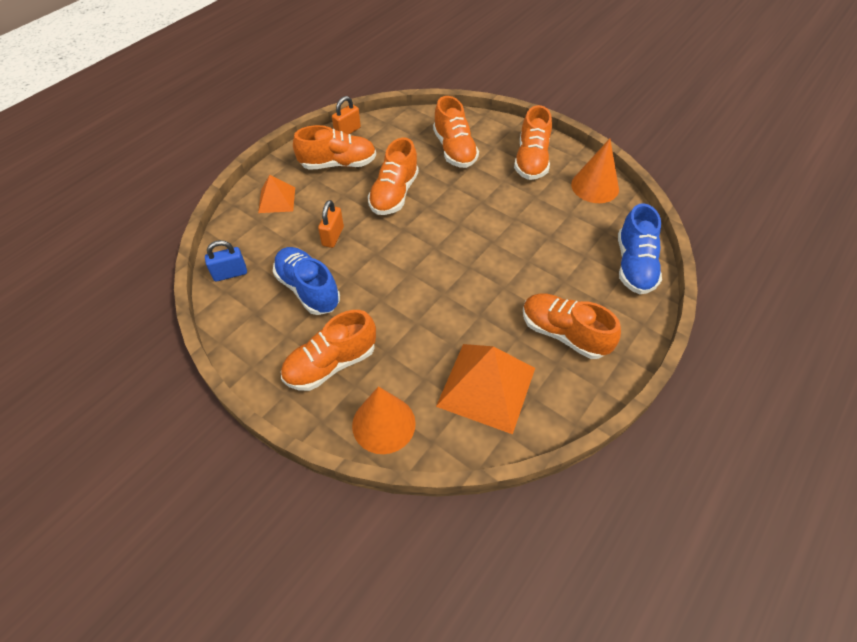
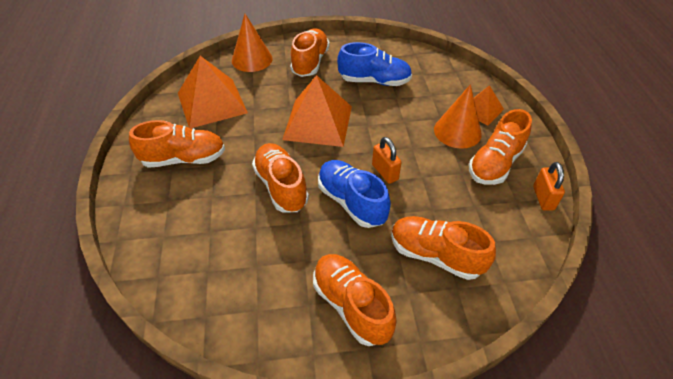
camera: 135 degrees right, 5 degrees down
(230, 273) = (427, 61): blue padlock -> none
(333, 236) = (409, 114): orange padlock -> orange padlock (385, 172)
(394, 194) = (418, 171): orange shoe -> orange shoe (281, 186)
(413, 284) = (318, 122): none -> orange pyramid
(595, 186) = (256, 323): orange cone -> orange cone (457, 131)
(634, 265) = (158, 252): blue shoe -> blue shoe (351, 202)

